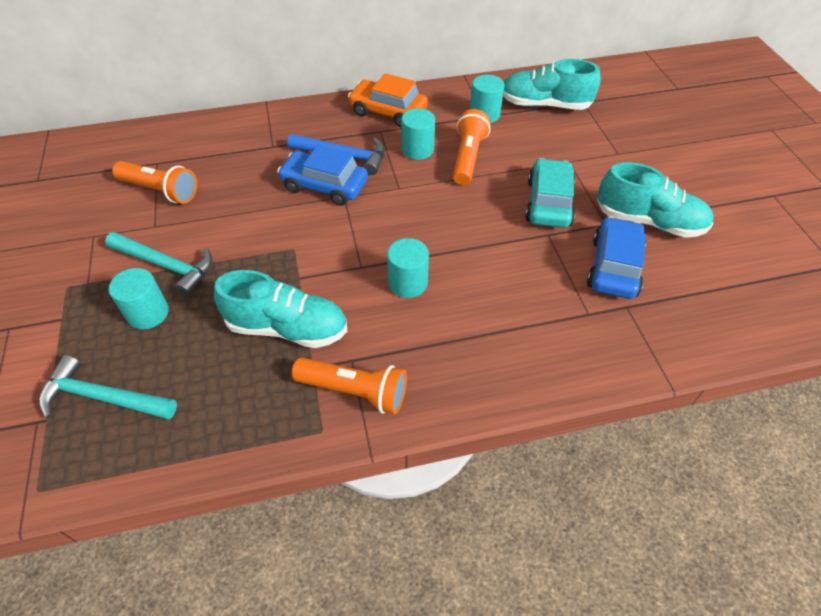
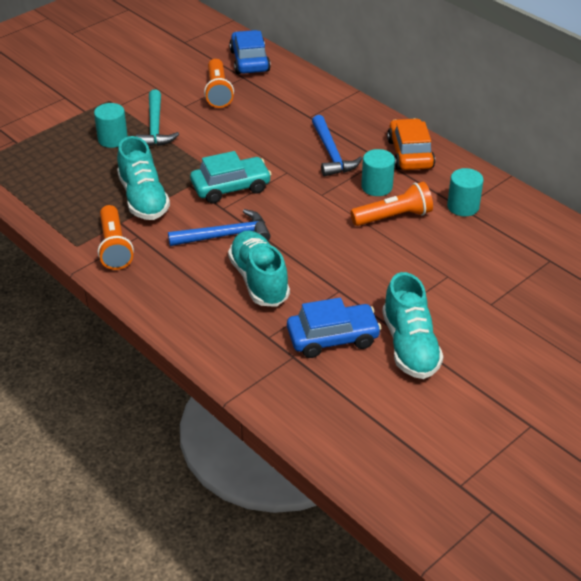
camera: 60 degrees right, 10 degrees down
(103, 397) = (43, 154): turquoise hammer -> none
(324, 186) = (289, 158): blue car -> blue car (249, 61)
(408, 283) = (225, 235): turquoise cylinder -> blue hammer
(544, 105) = (518, 237): turquoise shoe -> turquoise shoe (259, 280)
(548, 203) = (378, 279): turquoise car -> turquoise car (231, 187)

